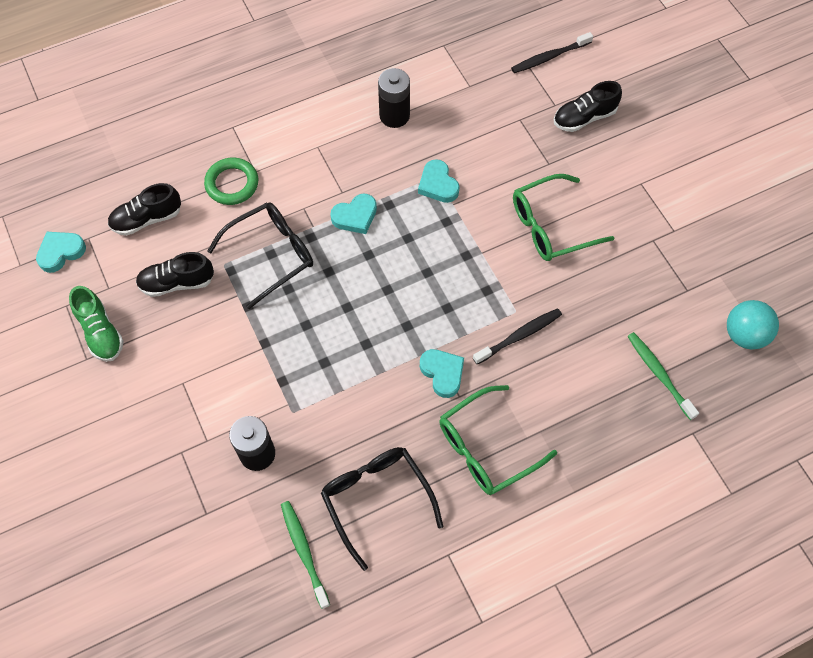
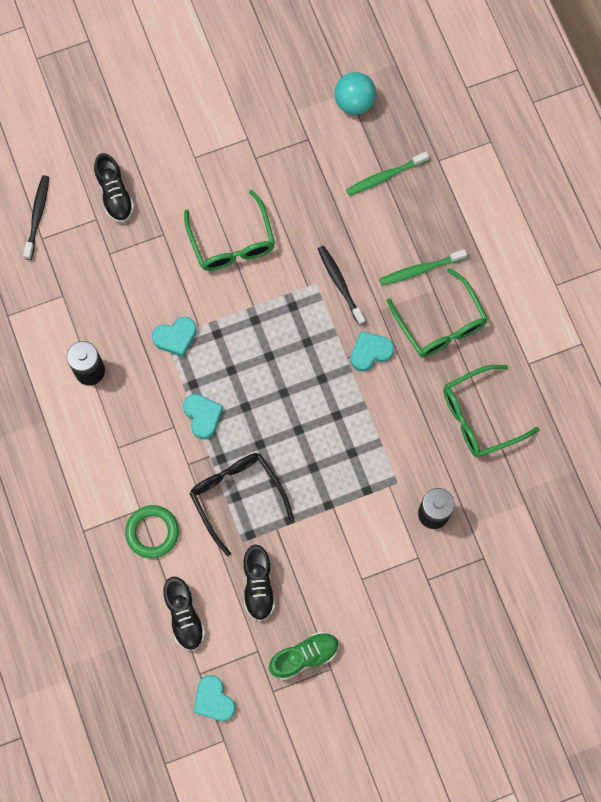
camera: 85 degrees left, 10 degrees up
(304, 551) = (520, 477): green toothbrush -> green toothbrush (420, 270)
(377, 500) = (480, 416): black glasses -> green glasses
(549, 57) = (37, 216): black toothbrush -> black toothbrush turned 150 degrees counterclockwise

